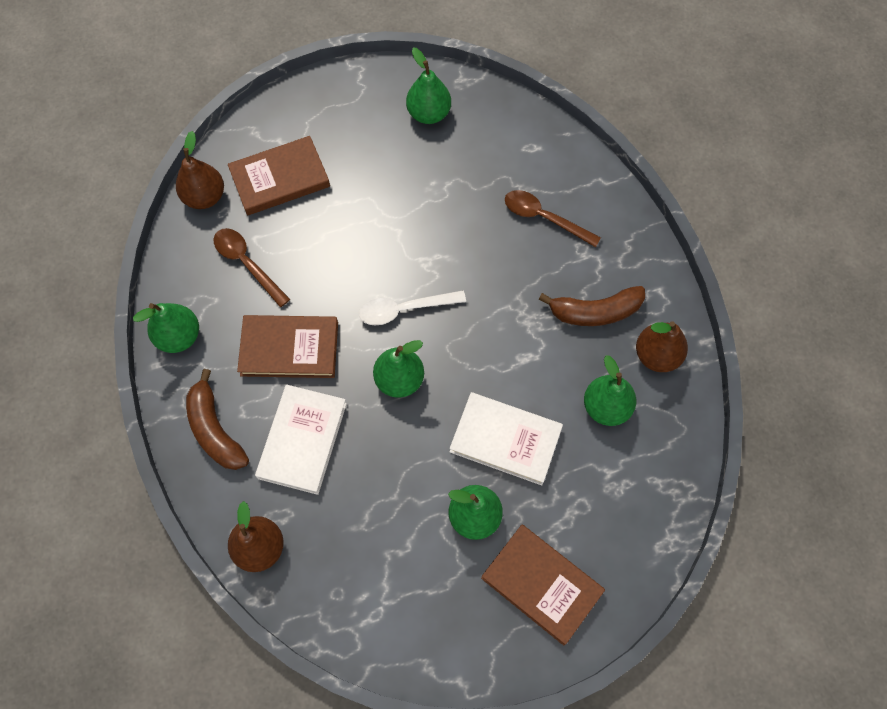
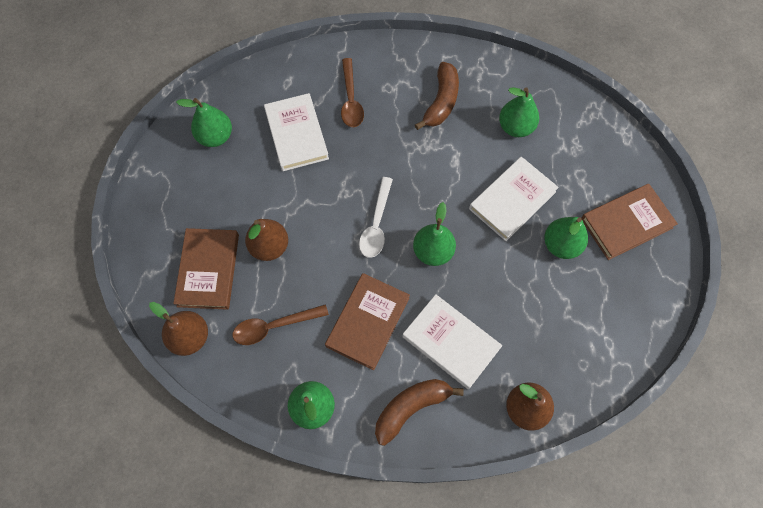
camera: 65 degrees left, 0 degrees up
(215, 429) = (411, 408): brown banana -> brown banana turned 150 degrees clockwise
(472, 185) = (296, 134): none -> white book
(544, 218) = (351, 100): brown spoon -> brown spoon turned 60 degrees counterclockwise
(657, 355) = (492, 80): brown pear -> brown pear (269, 247)

